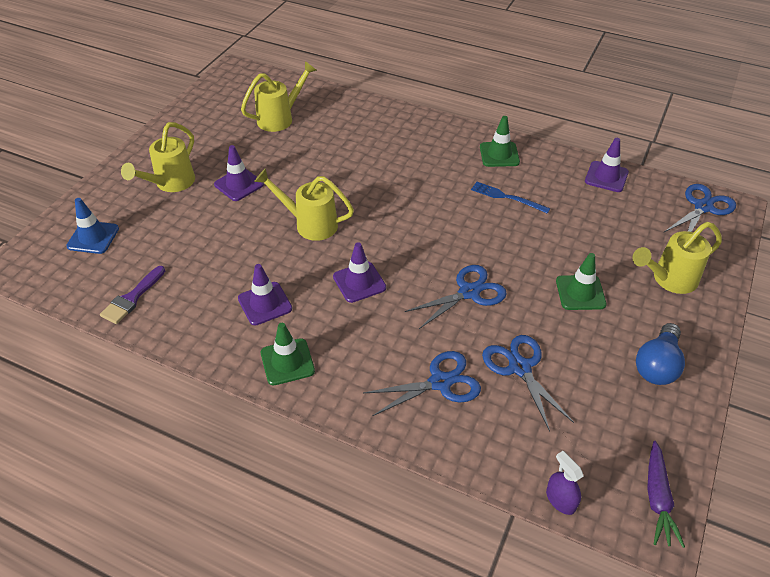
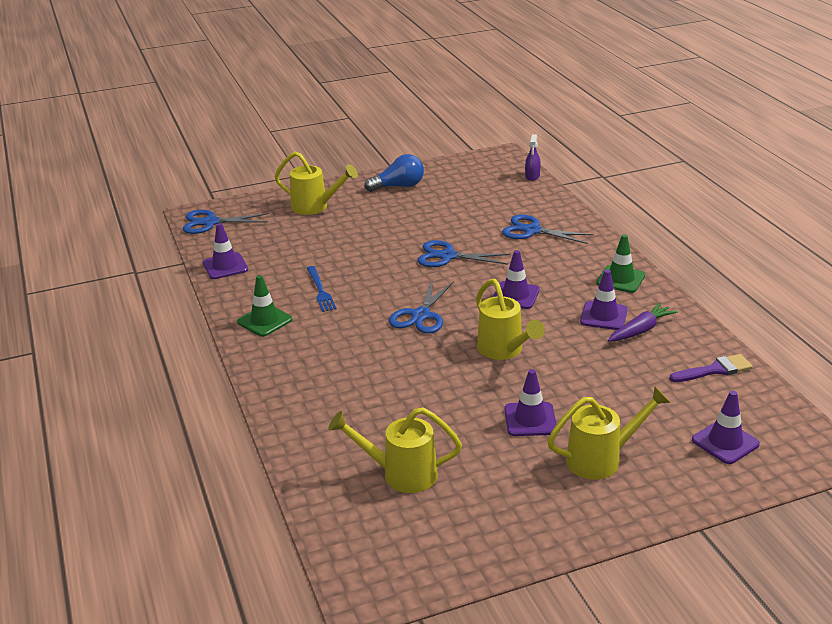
camera: 135 degrees left, 15 degrees down
(93, 237) = (725, 442): blue traffic cone -> purple traffic cone
(519, 367) = (475, 216): blue scissors -> blue scissors (420, 316)
(580, 293) = (378, 225): green traffic cone -> none
(657, 498) = (485, 160): purple carrot -> purple carrot (641, 330)

